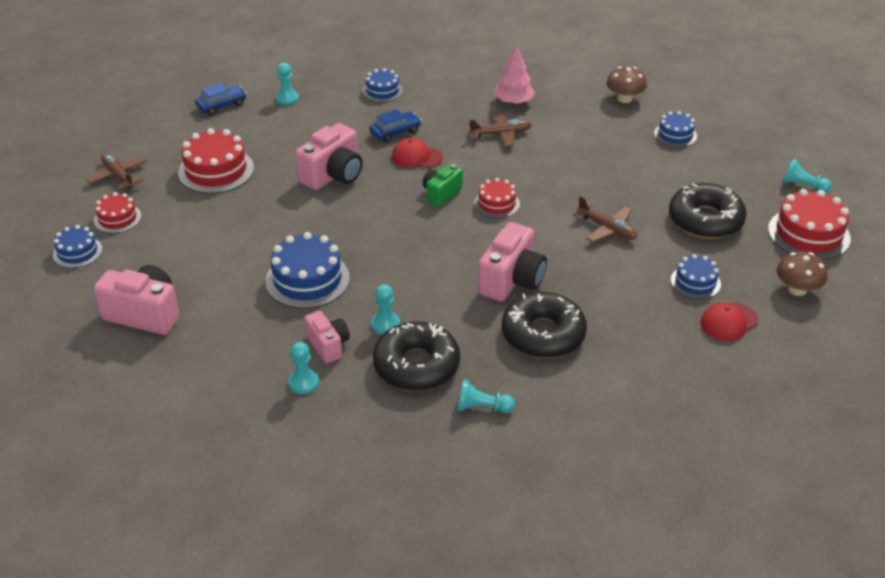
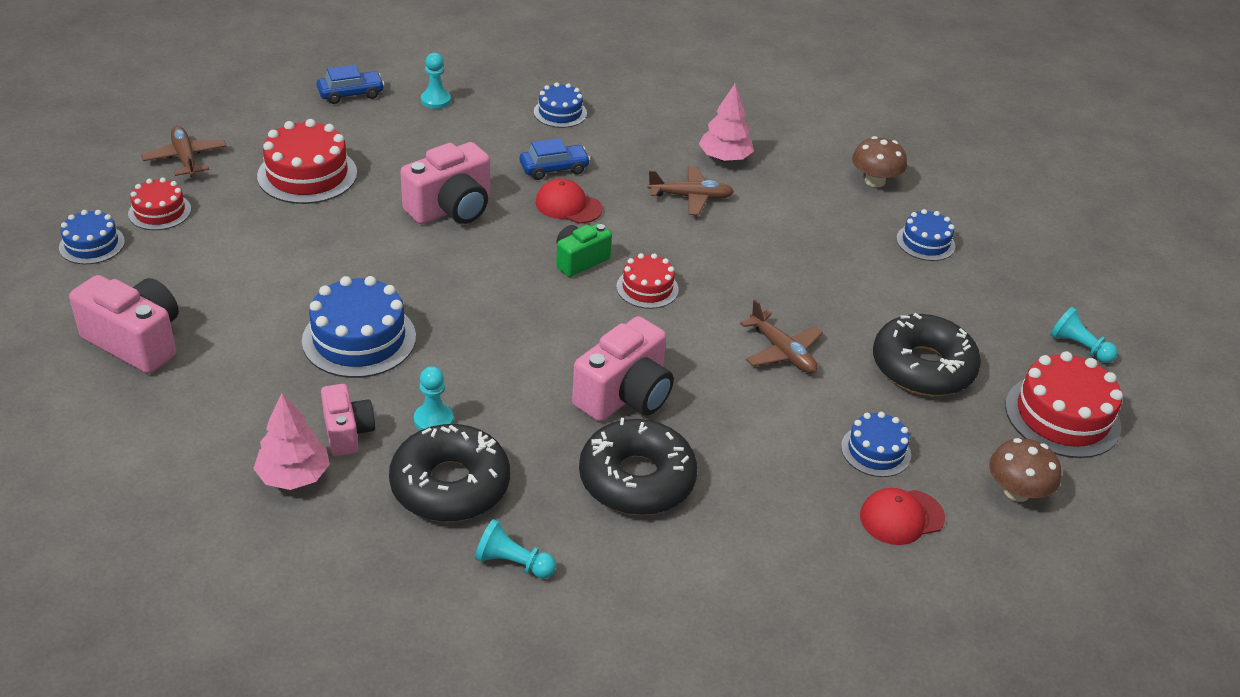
camera: 10 degrees right, 0 degrees up
(303, 383) = (294, 476): turquoise pawn -> pink tree

